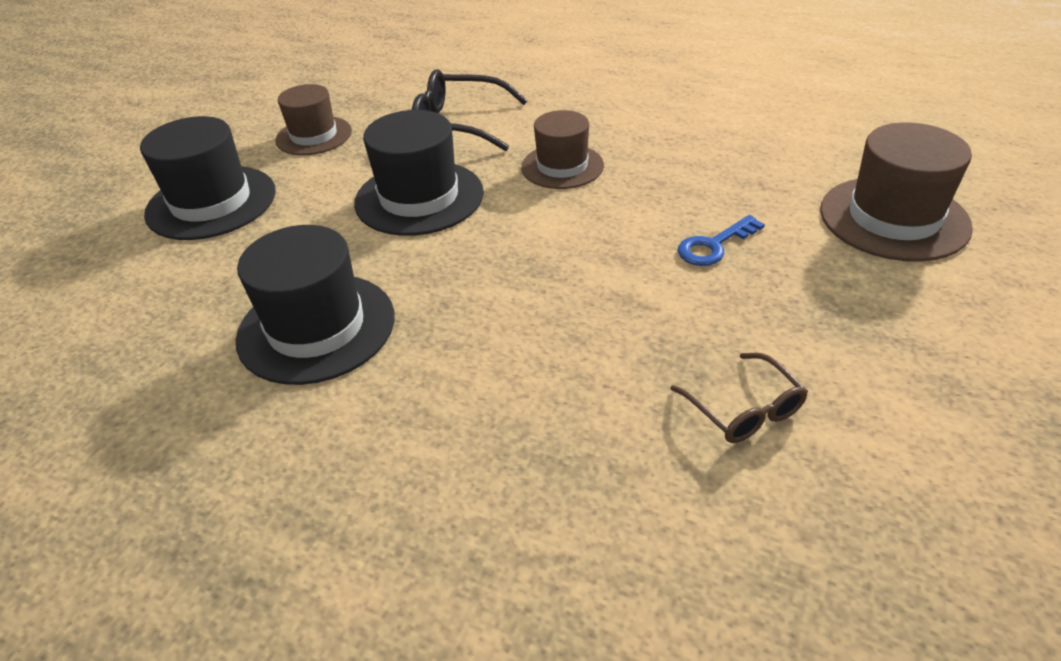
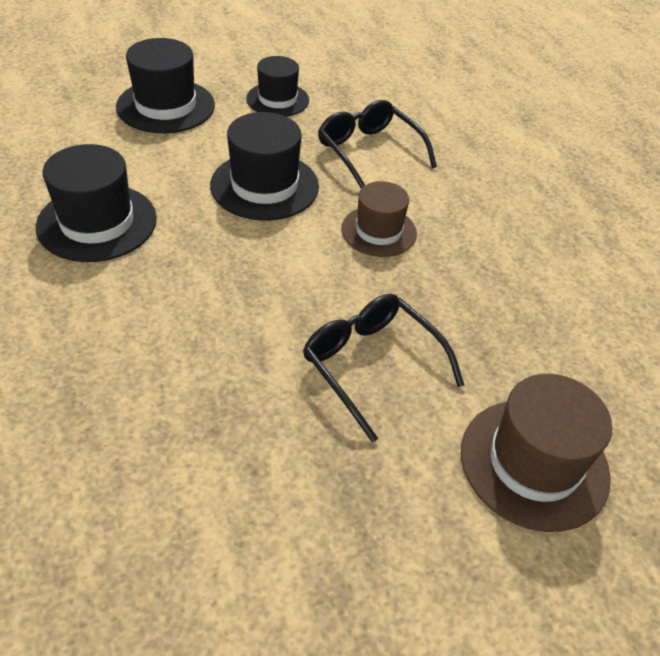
camera: 40 degrees right, 5 degrees up
(314, 136) = (277, 99): brown hat -> black hat
(714, 246) = (371, 365): blue key -> black glasses
(744, 409) = (200, 473): brown glasses -> none

